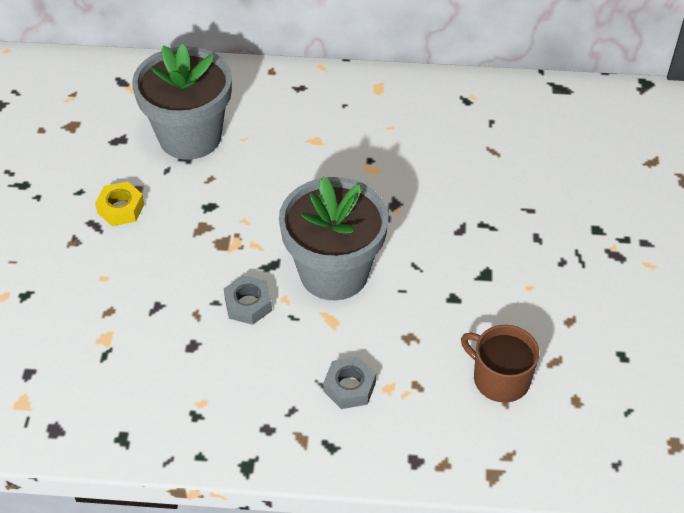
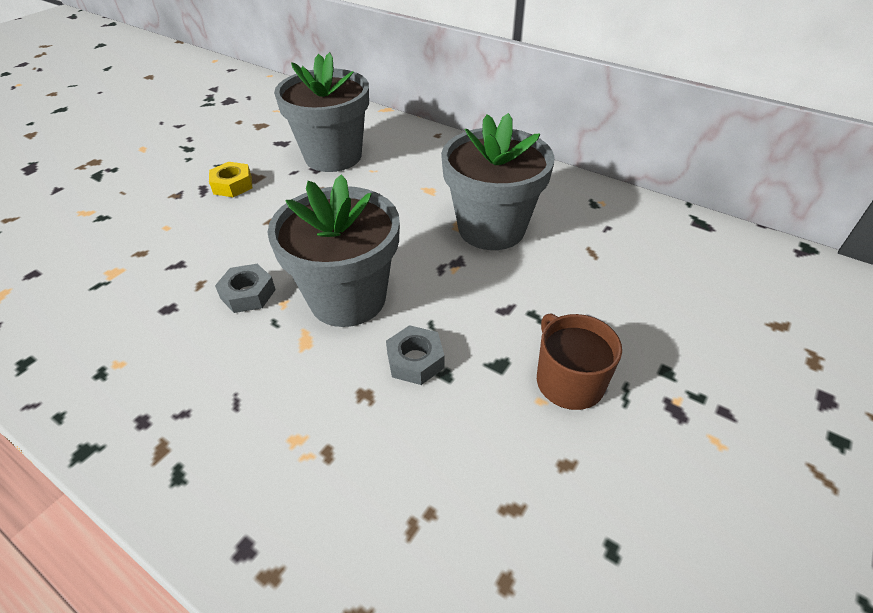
camera: 30 degrees right, 5 degrees down
(349, 387) = (258, 418): grey nut -> grey nut (415, 360)
(399, 160) = (491, 228): none -> grey flower pot
(500, 378) = (427, 495): brown mug -> brown mug (568, 381)

